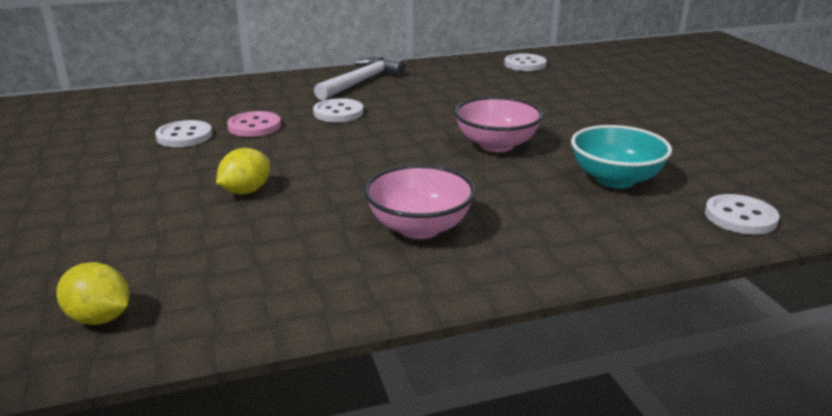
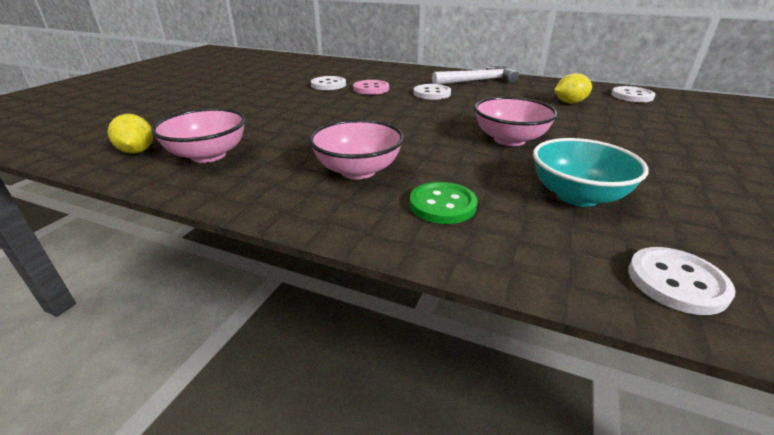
camera: 40 degrees right, 5 degrees up
(218, 280) = (208, 155): none -> pink bowl
(246, 191) = (305, 118): yellow lemon -> yellow lemon (569, 102)
(541, 228) = (442, 205): none -> green button

